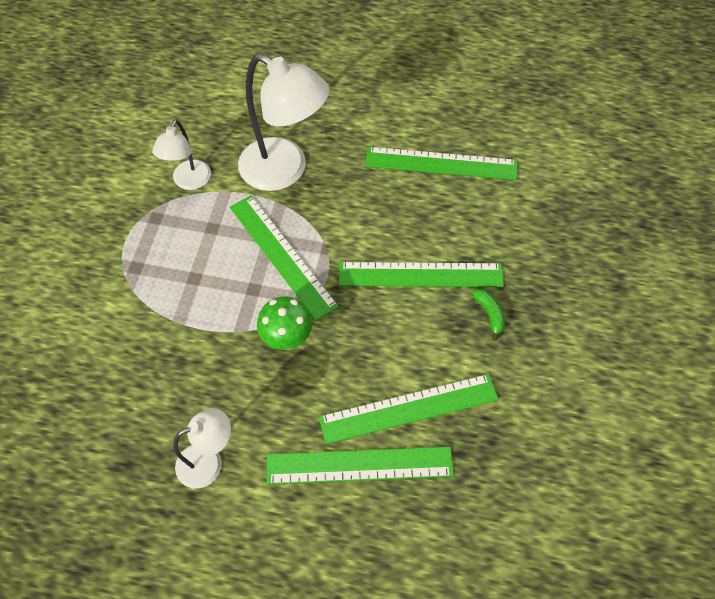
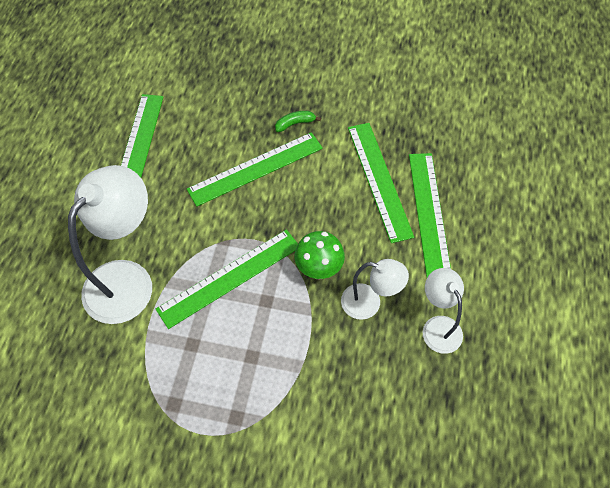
camera: 90 degrees left, 0 degrees up
(189, 182) = (129, 373): white lamp -> white lamp (369, 303)
(420, 274) = (255, 168): green ruler -> green ruler turned 60 degrees clockwise

